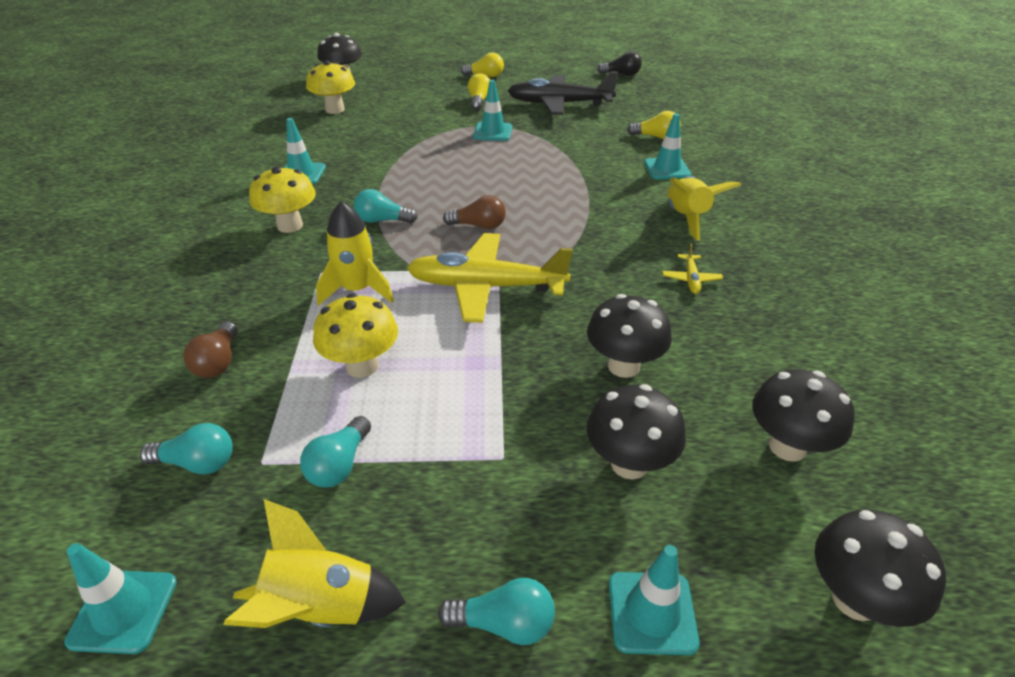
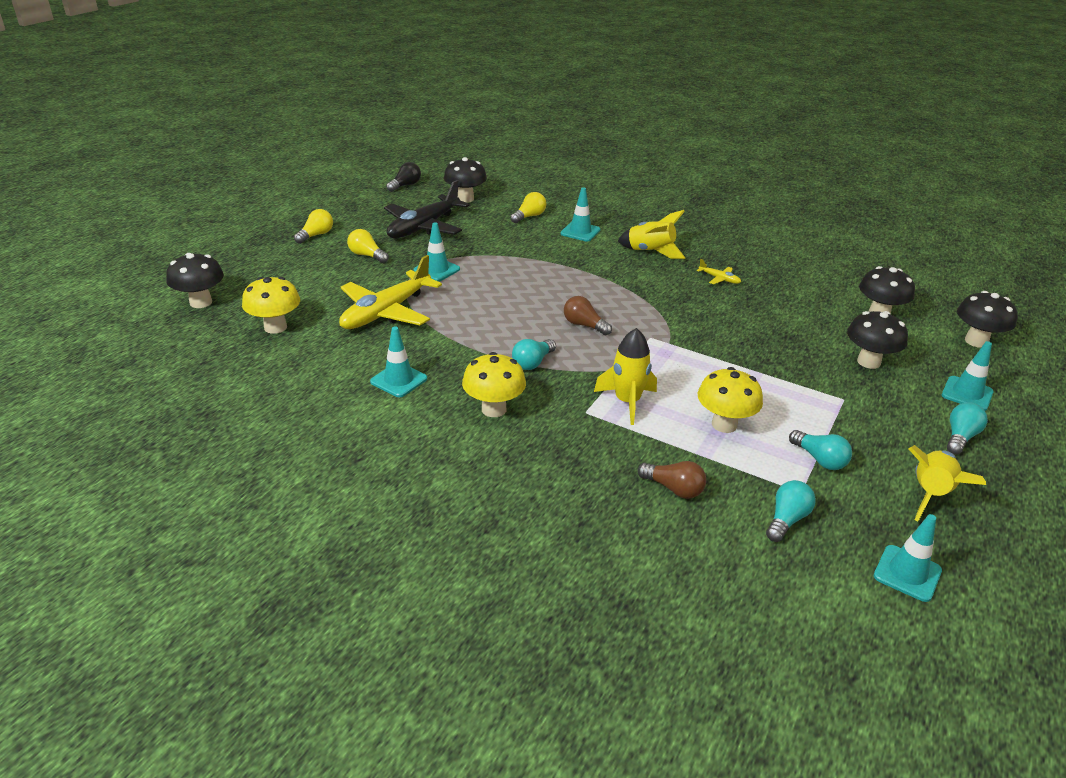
camera: 60 degrees left, 5 degrees down
(478, 226) = (584, 325): brown light bulb -> brown light bulb turned 90 degrees counterclockwise
(487, 287) = (669, 348): yellow plane -> yellow plane (387, 312)
(623, 366) = (787, 332): black mushroom -> black mushroom (465, 199)

